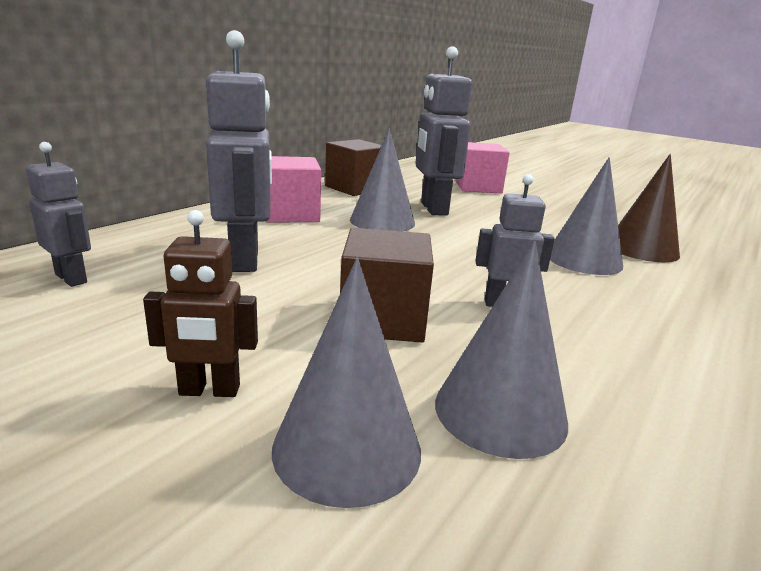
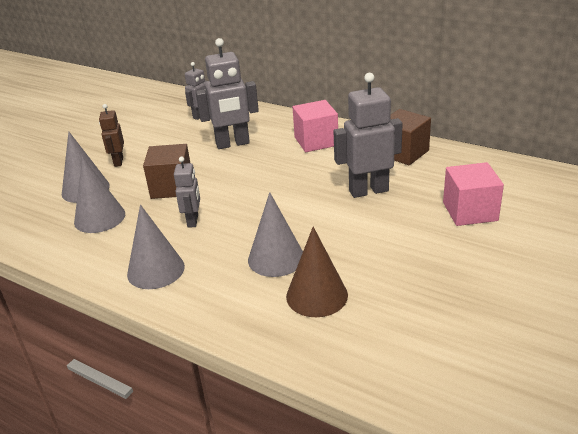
camera: 90 degrees right, 10 degrees up
(382, 221) = (320, 173): grey cone -> grey cone (156, 270)

